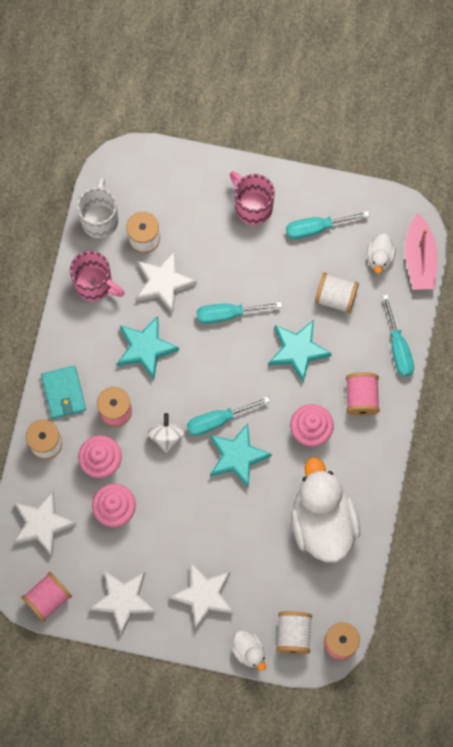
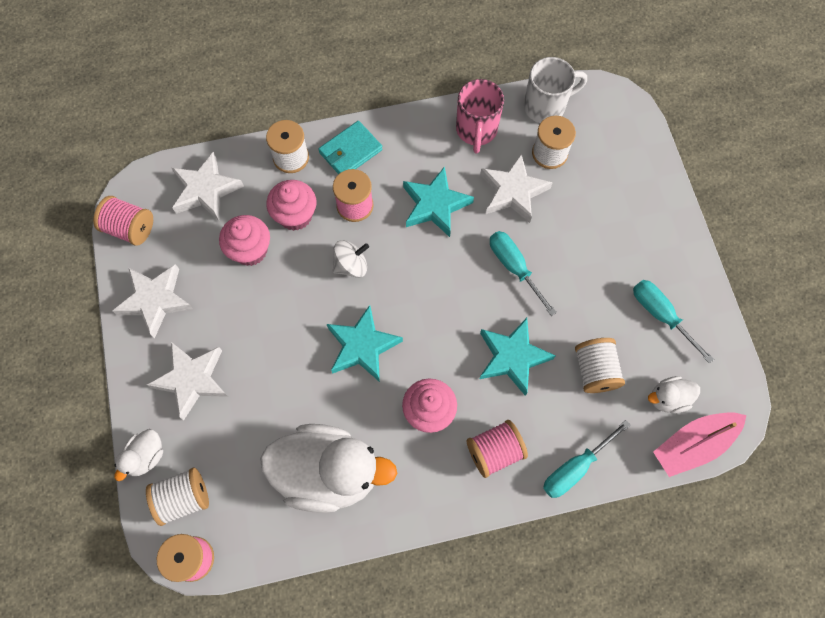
camera: 65 degrees right, 5 degrees down
(218, 420) = (393, 309): turquoise screwdriver -> none
(252, 206) = (645, 240): pink mug -> none
(322, 522) = (328, 473): white duck -> white duck turned 45 degrees clockwise

